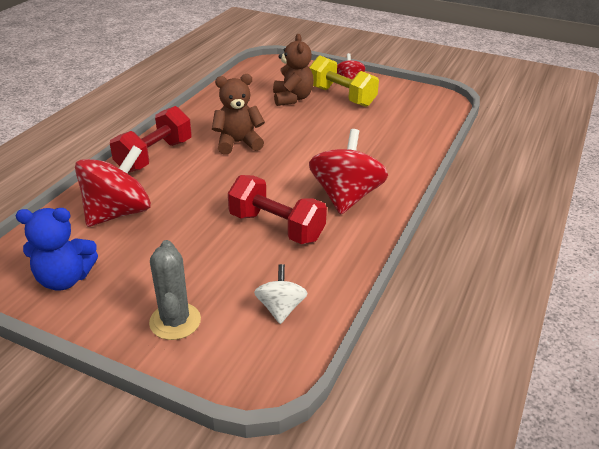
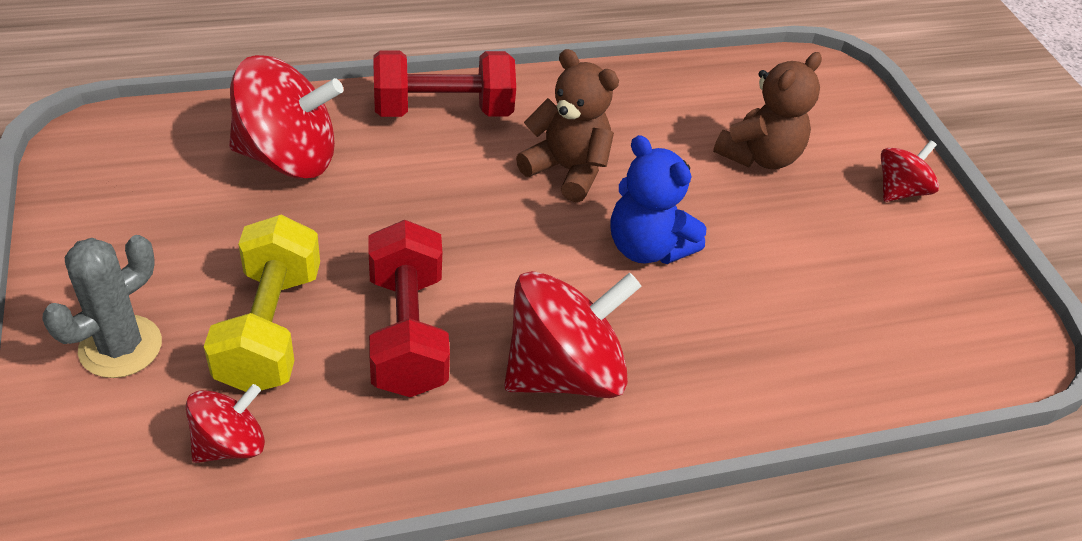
camera: 45 degrees right, 10 degrees up
(65, 279) = (121, 196): blue teddy bear -> blue teddy bear (646, 247)
(280, 308) = (230, 444): white spinning top -> red spinning top
(341, 96) = (842, 208): yellow dumbbell -> yellow dumbbell (270, 328)

